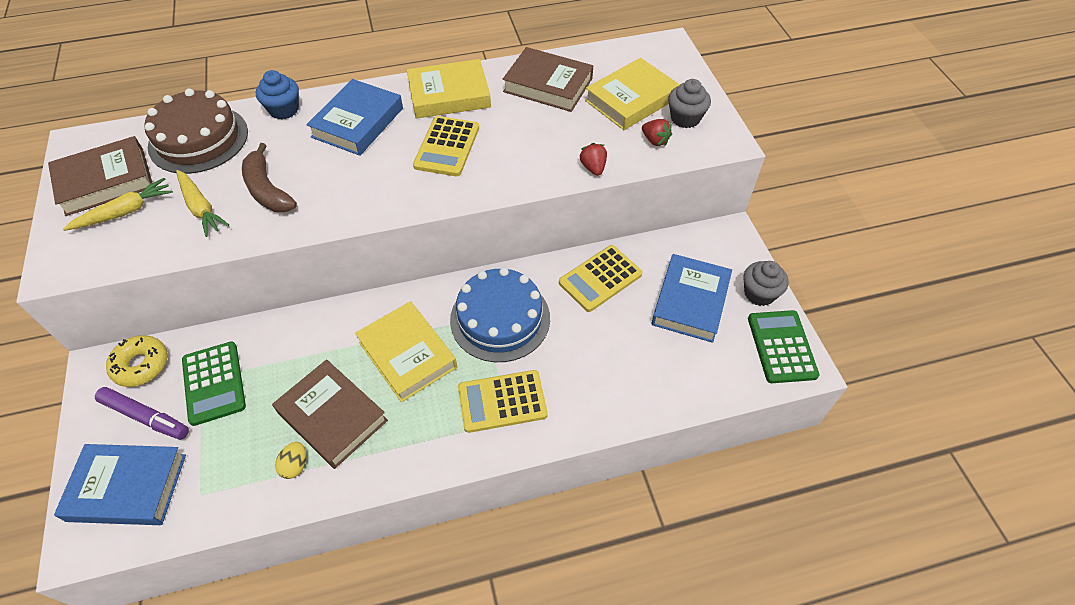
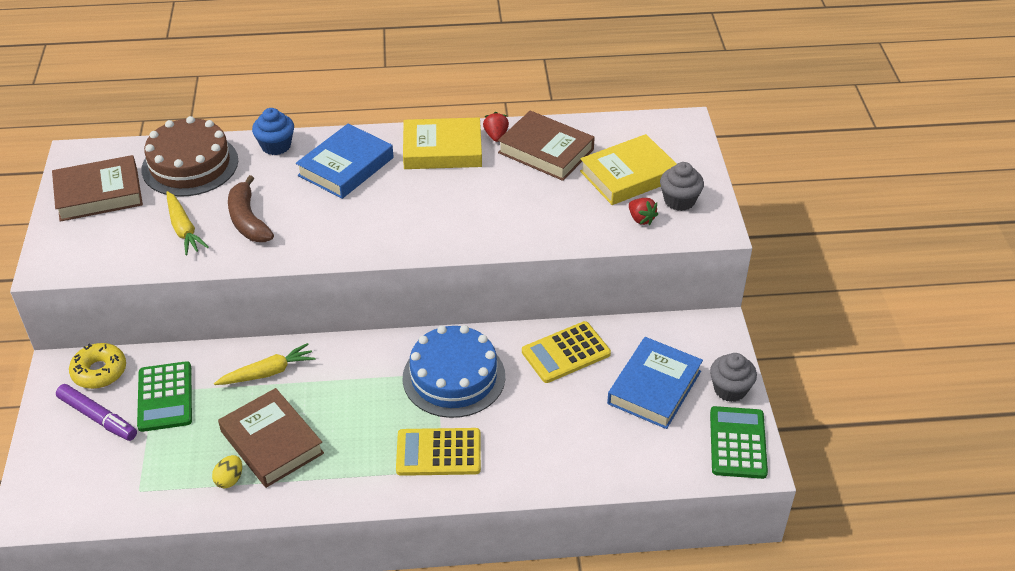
camera: 10 degrees right, 10 degrees down
(125, 212) = (114, 224): yellow carrot -> yellow carrot (268, 372)
(127, 487) = (74, 475): blue book -> none
(407, 354) = (354, 397): yellow book -> none
(447, 147) = (429, 200): yellow calculator -> none
(593, 168) = (570, 238): red strawberry -> red strawberry (496, 136)

